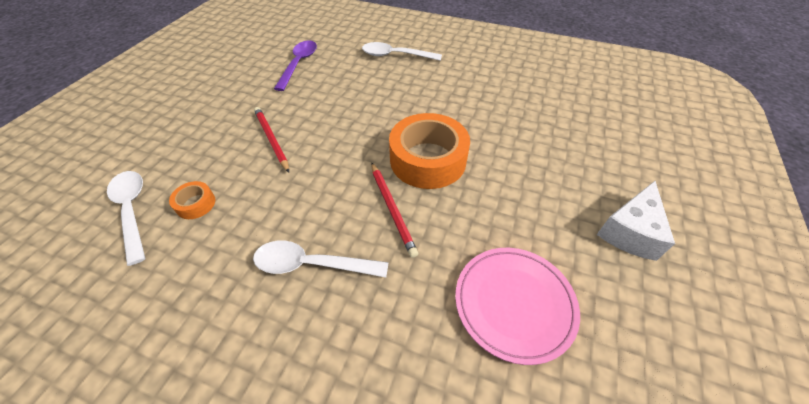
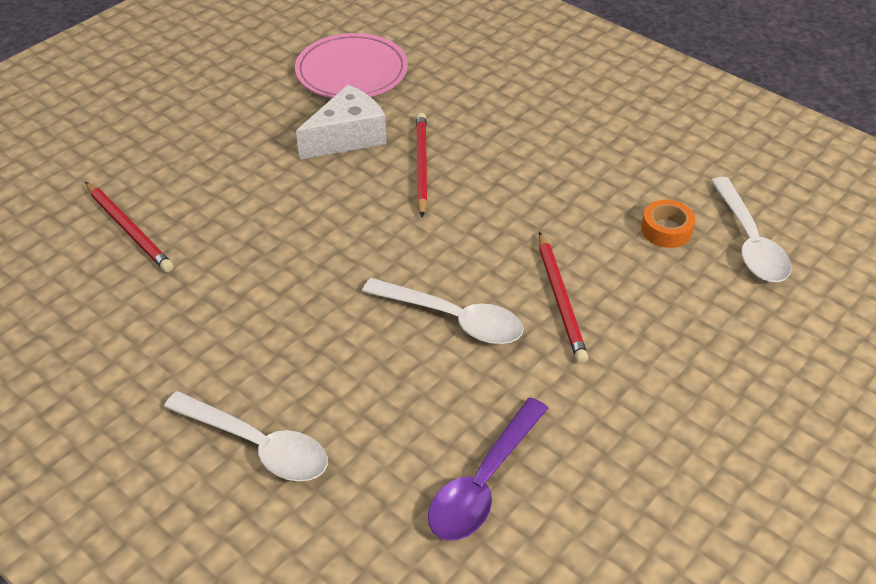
camera: 160 degrees left, 5 degrees down
(312, 264) = (528, 139): white spoon -> white spoon (453, 319)
(428, 160) = (342, 209): orange tape -> none
(538, 116) = (129, 229): none -> red pencil
(630, 231) = (188, 88): white cheese -> white cheese (347, 137)

